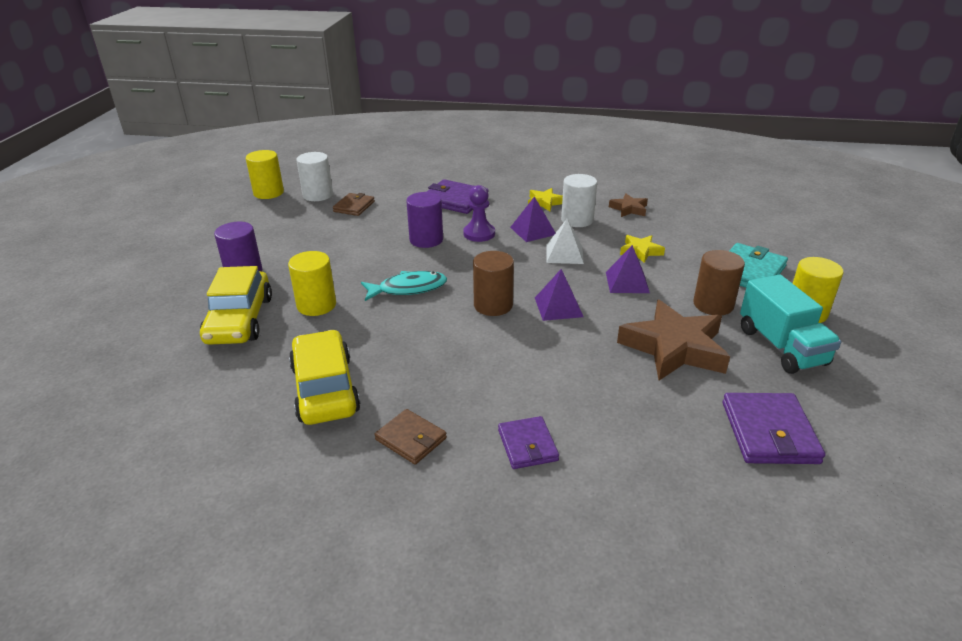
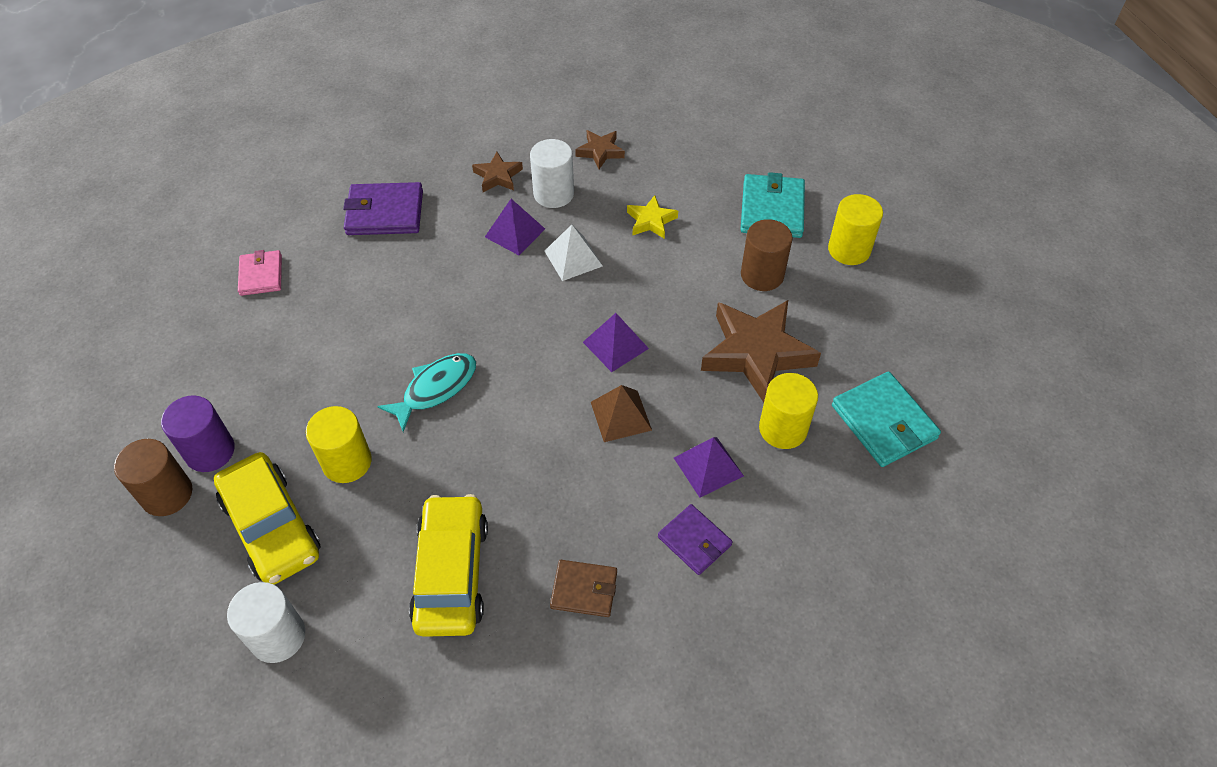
camera: 30 degrees left, 20 degrees up
(268, 193) = (116, 294): yellow cylinder -> yellow cylinder (783, 429)
(318, 195) = (192, 272): white cylinder -> white cylinder (278, 636)
(325, 389) = (451, 573): yellow car -> yellow car turned 45 degrees clockwise
(354, 206) = (261, 275): brown wallet -> pink wallet
(426, 240) = (399, 299): purple cylinder -> none
(479, 234) = (455, 263): purple pawn -> none
(493, 305) = (546, 372): brown cylinder -> brown cylinder (167, 494)
(529, 347) = (621, 416): none -> brown pyramid
(544, 202) = (498, 176): yellow star -> brown star
(627, 282) = (663, 277): purple pyramid -> purple pyramid (708, 467)
(769, 432) = (884, 422): purple wallet -> turquoise wallet
(781, 346) = (847, 308): turquoise truck -> none

